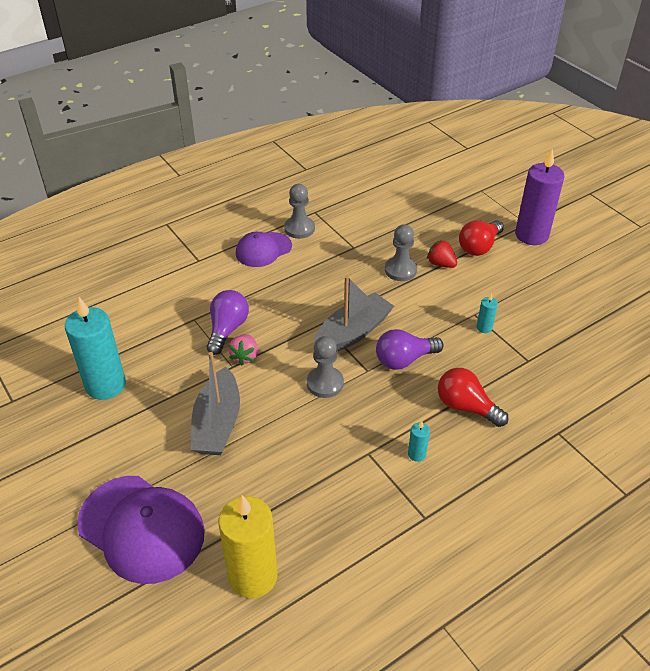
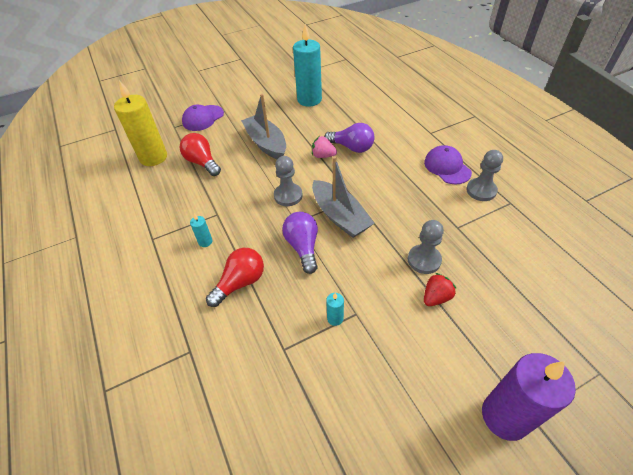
camera: 100 degrees right, 5 degrees up
(141, 528) = (203, 118): purple cap -> purple cap, size x0.60
(217, 423) = (266, 143): grey boat -> grey boat turned 45 degrees clockwise
(479, 247) = (471, 343): red light bulb -> red light bulb (202, 162)

